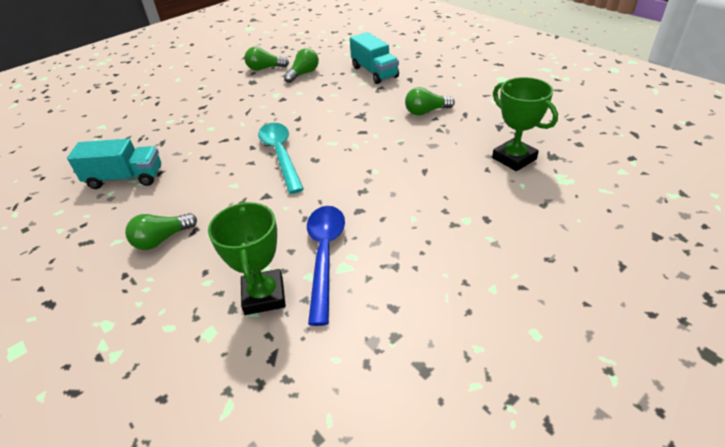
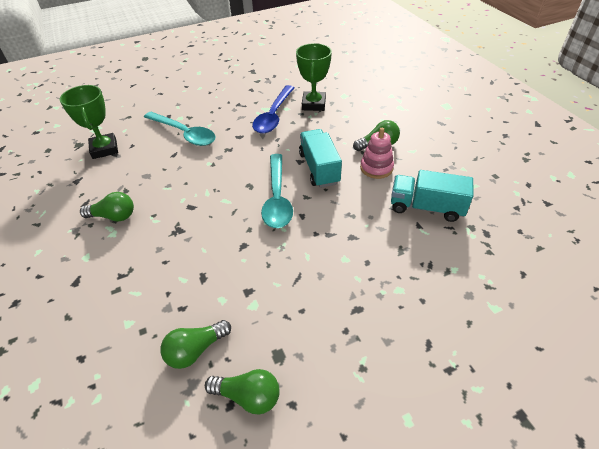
camera: 165 degrees left, 5 degrees up
(170, 207) = (376, 168): none -> pink stacking toy
(374, 72) = (101, 315): turquoise truck -> turquoise truck (319, 168)
(436, 197) = (184, 134): none -> turquoise spoon

